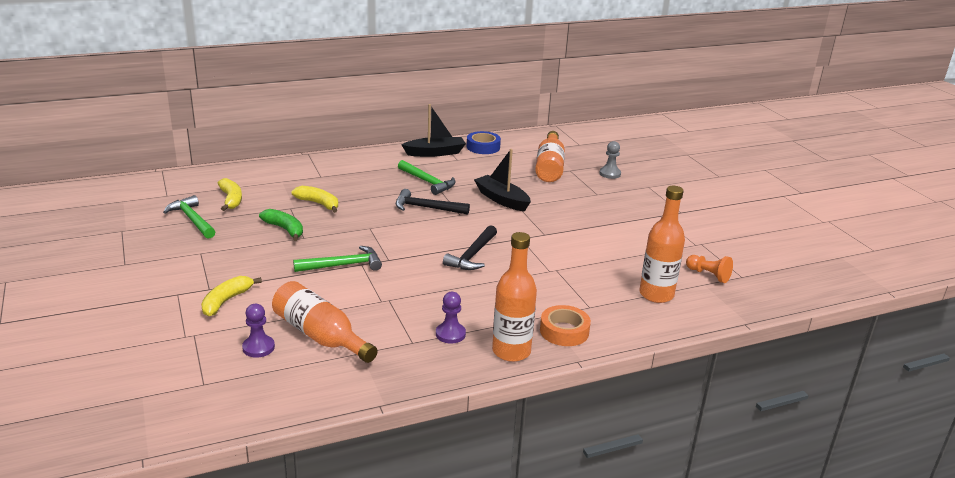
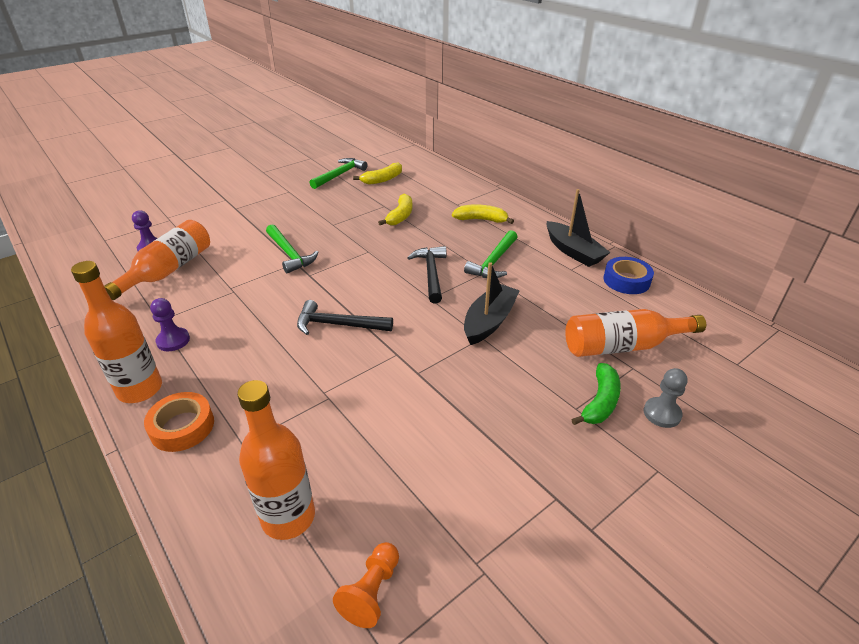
camera: 75 degrees right, 10 degrees up
(226, 301) = (218, 219): yellow banana -> yellow banana (481, 220)
(285, 229) = (343, 213): green banana -> green banana (600, 402)

